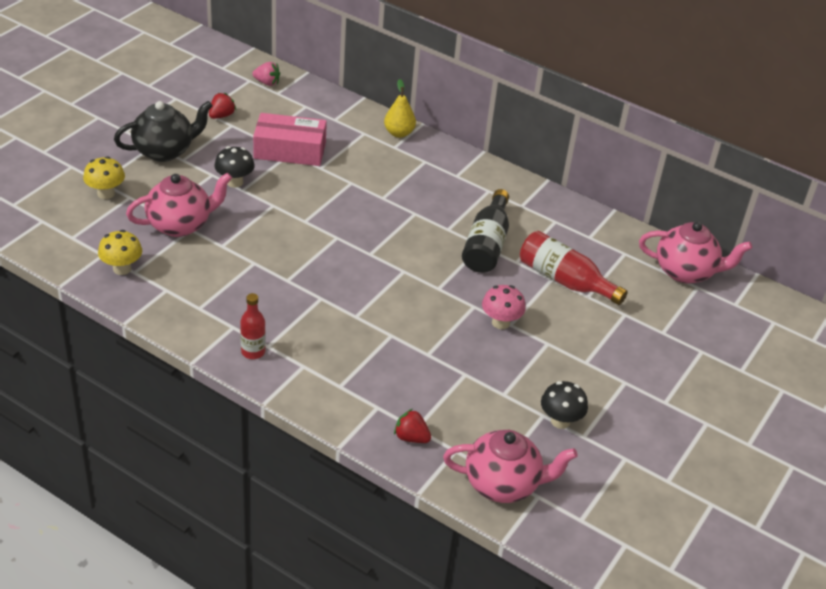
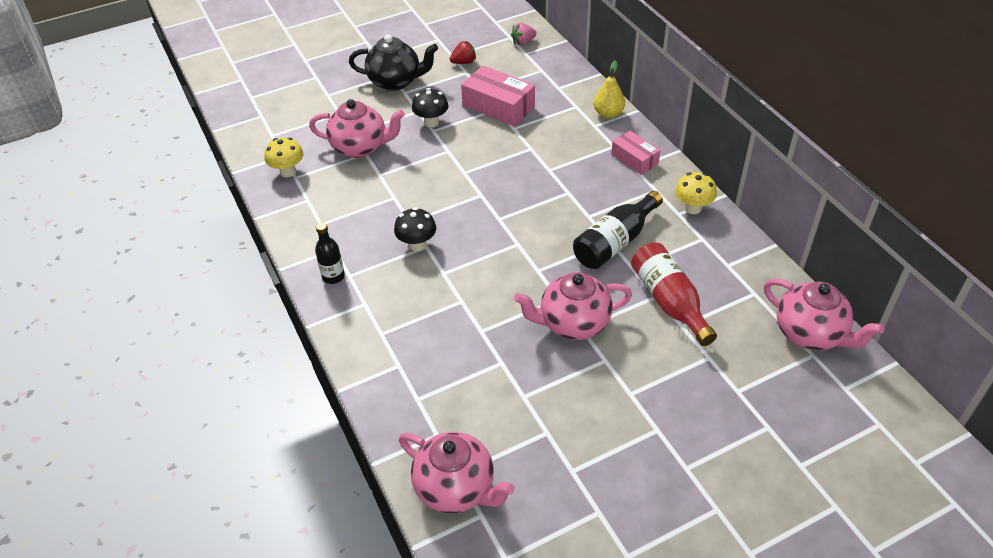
camera: 35 degrees right, 5 degrees up
(106, 193) = (324, 106): yellow mushroom -> yellow mushroom (692, 208)
(253, 352) = (333, 276): red bottle -> black bottle
(267, 83) = (523, 42): pink strawberry -> pink strawberry turned 105 degrees clockwise
(411, 437) = (406, 406): red strawberry -> none
(451, 168) = (634, 159): none -> pink box
(500, 323) = (573, 323): pink mushroom -> pink teapot
(560, 421) = (559, 445): black mushroom -> black mushroom (417, 244)

